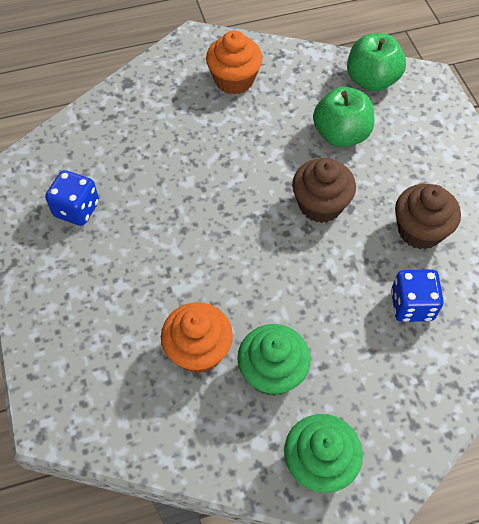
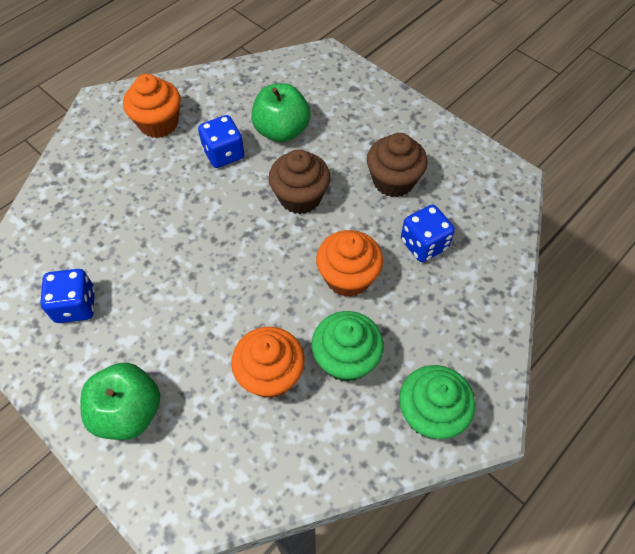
camera: 30 degrees left, 0 degrees up
(275, 133) = (224, 154): none -> blue dice
(319, 300) = (348, 277): none -> orange cupcake
(371, 80) = (280, 75): green apple -> green apple (128, 412)

